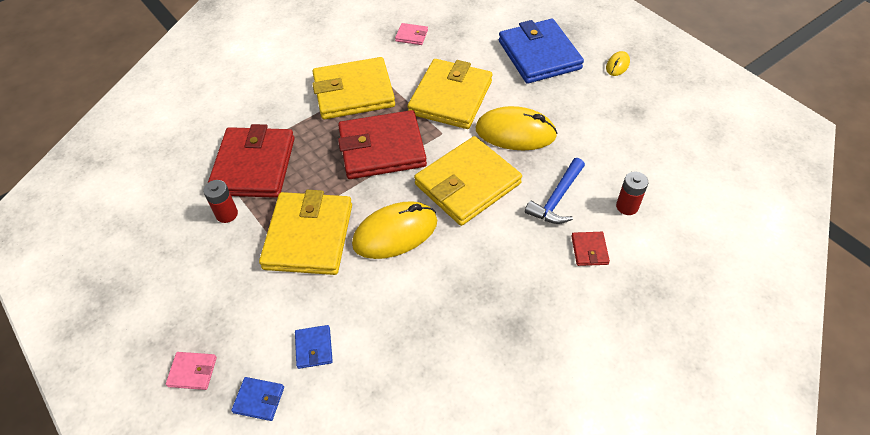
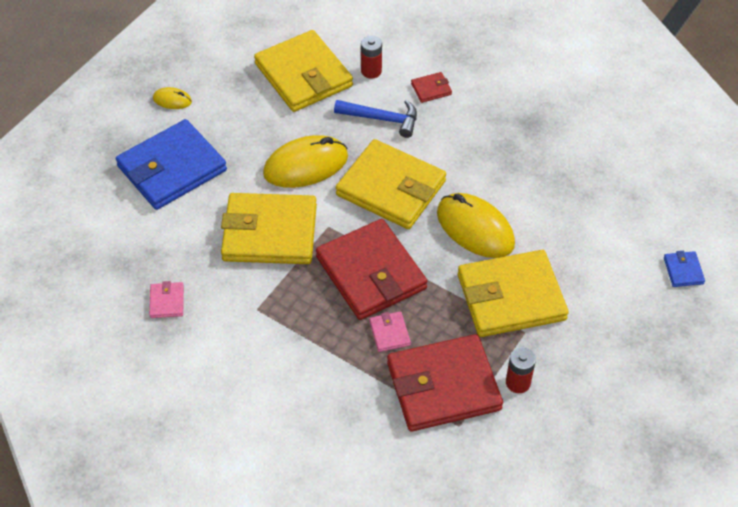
camera: 110 degrees left, 0 degrees up
(192, 372) = (689, 330): pink wallet -> pink wallet (389, 333)
(314, 348) = (619, 250): blue wallet -> none
(353, 92) = (291, 330): yellow wallet -> yellow wallet (303, 75)
(515, 133) = (306, 165): yellow mouse -> yellow mouse turned 75 degrees clockwise

